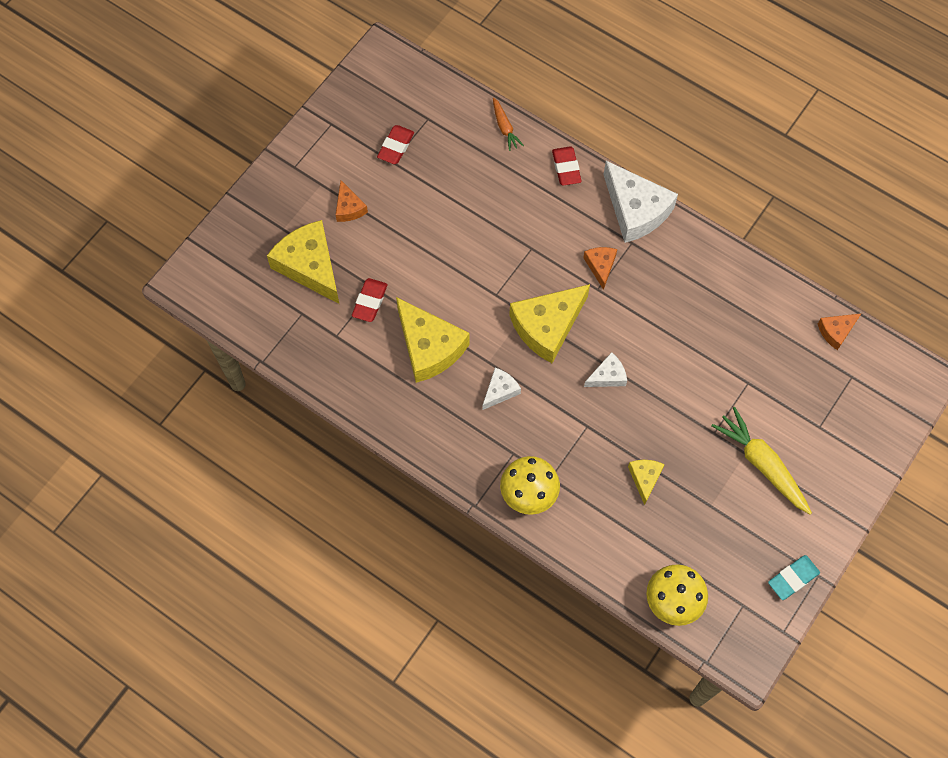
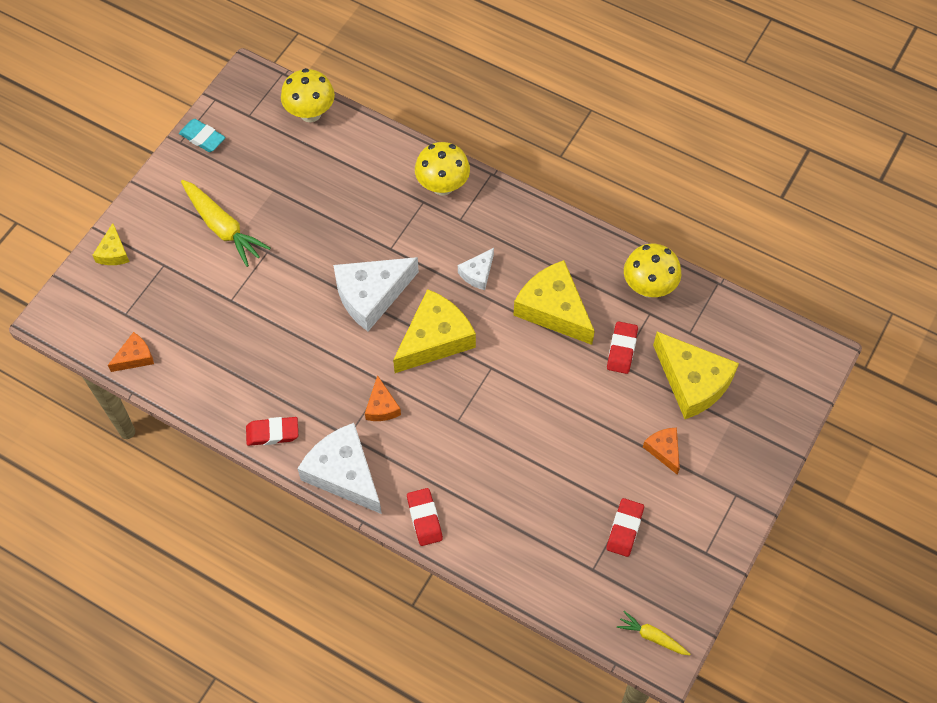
camera: 175 degrees right, 5 degrees down
(331, 362) = (648, 287): none -> yellow mushroom
(388, 67) = (652, 637): none -> yellow carrot
(505, 127) = (500, 565): orange carrot -> none
(607, 376) = (371, 295): white cheese -> white cheese, size x2.00
(645, 478) = (334, 207): yellow cheese -> yellow cheese (113, 252)
(701, 250) = (272, 433): none -> red eraser
(793, 578) = (203, 138): turquoise eraser -> turquoise eraser turned 75 degrees clockwise

